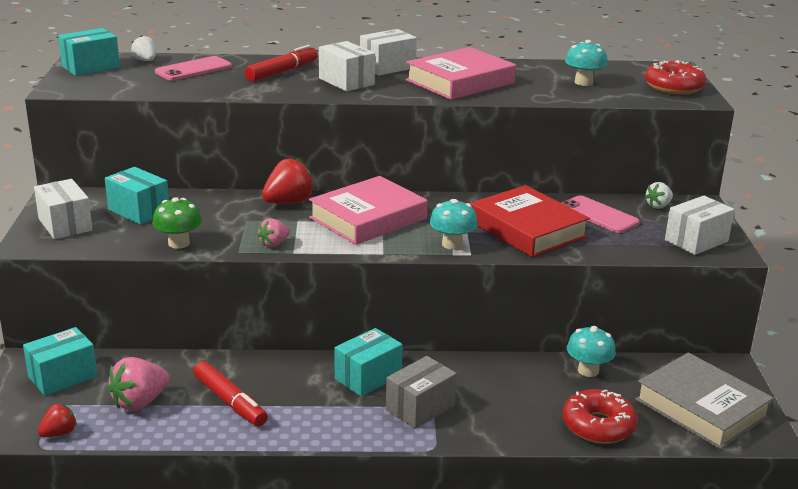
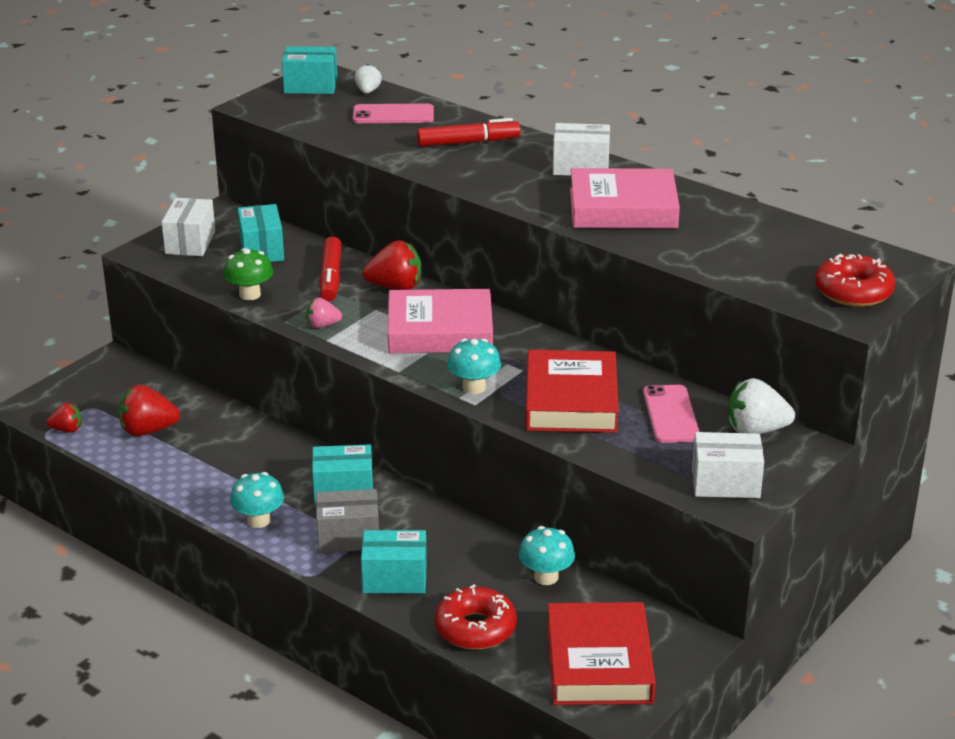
camera: 40 degrees right, 5 degrees up
(62, 376) = (121, 384): turquoise box -> turquoise box (394, 578)
(140, 402) = (148, 430): pink strawberry -> red strawberry
(230, 401) = (211, 461): red marker -> red marker (331, 277)
(346, 81) = (509, 173): white box -> none
(583, 82) = (757, 252): turquoise mushroom -> turquoise mushroom (258, 520)
(658, 206) = (755, 430): white strawberry -> white strawberry, size x1.71
(701, 408) = (599, 662): grey book -> red book

